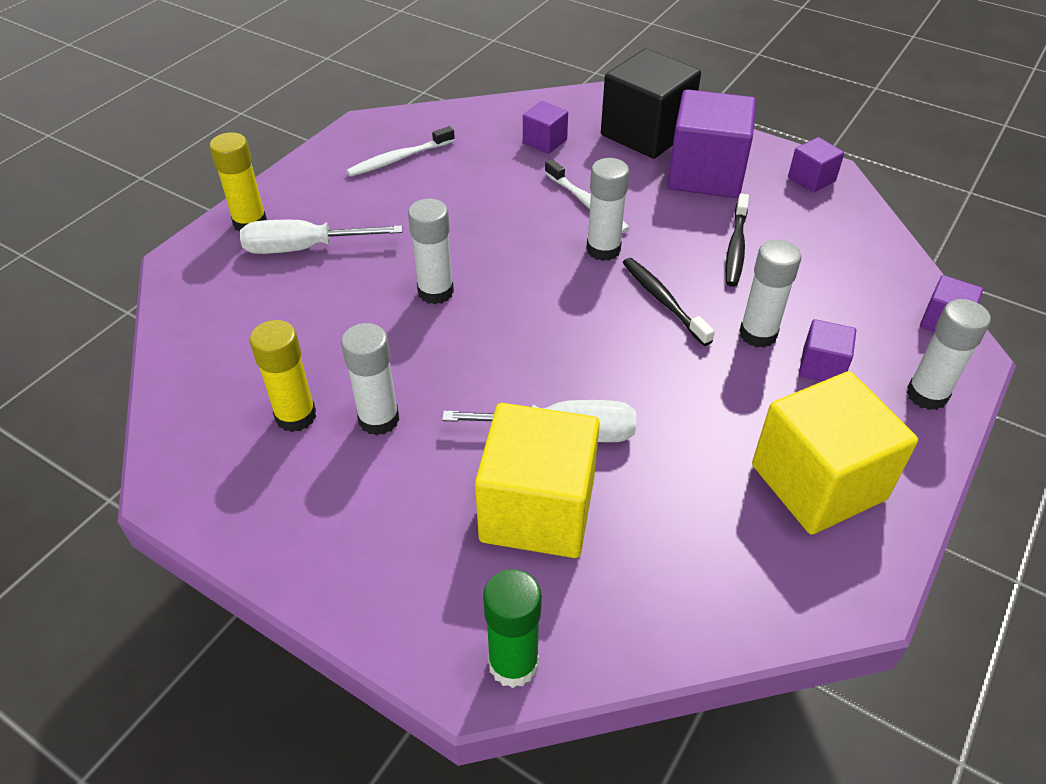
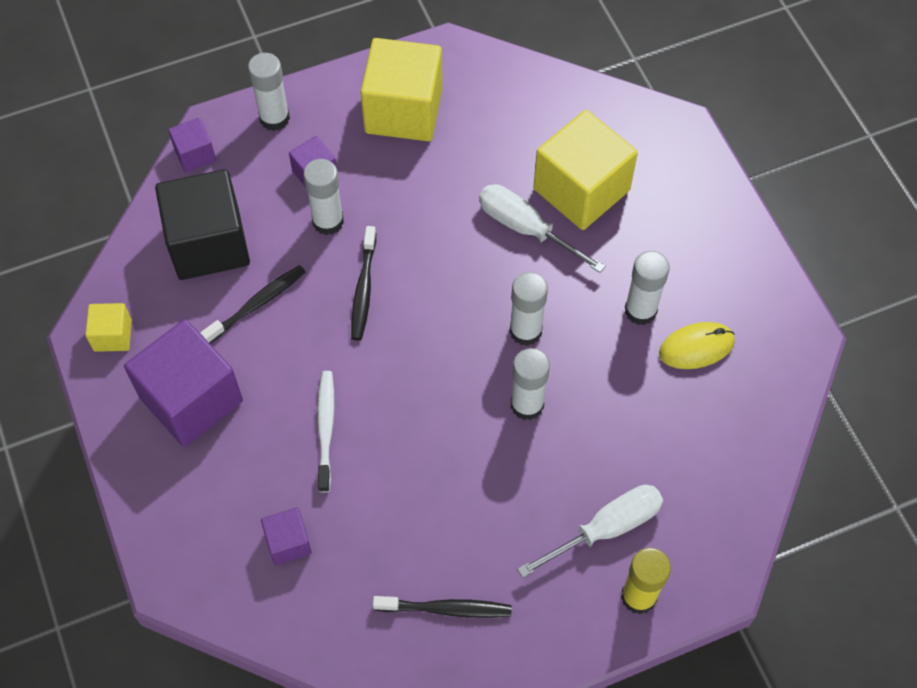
camera: 145 degrees left, 15 degrees up
(296, 416) = (696, 347): yellow glue stick -> yellow mouse
(303, 248) = (607, 528): white screwdriver -> white screwdriver turned 60 degrees counterclockwise
(399, 159) = (446, 609): white toothbrush -> black toothbrush
(513, 663) = (655, 120): green glue stick -> none
(603, 249) = (360, 367): white glue stick -> white glue stick (525, 331)
(646, 133) = (184, 490): black cube -> black cube (209, 244)
(811, 179) = (112, 335): purple cube -> yellow cube

